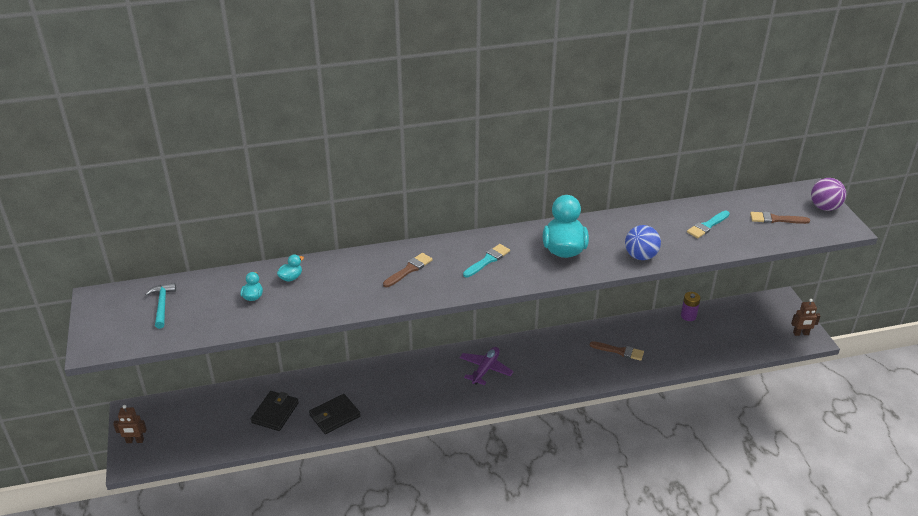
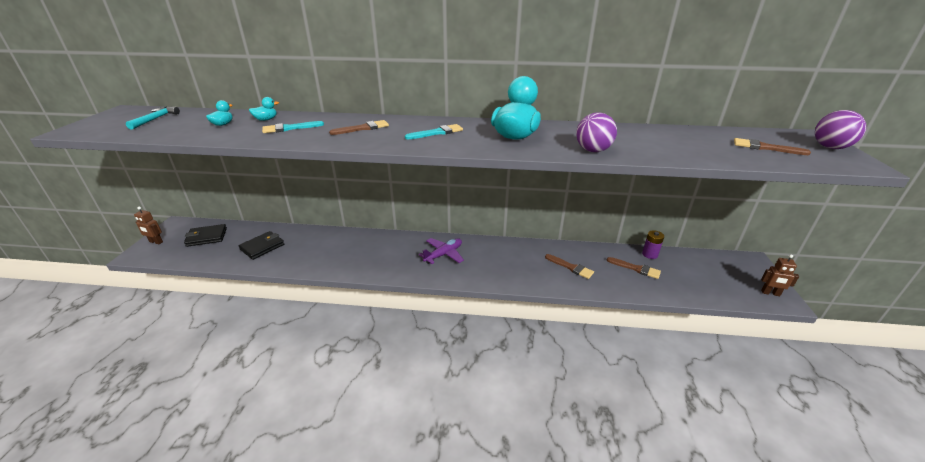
camera: 20 degrees right, 5 degrees down
(335, 416) = (301, 259): black wallet -> black wallet (206, 237)
(640, 256) = (592, 150): blue ball -> purple ball
(680, 337) = (636, 268): none -> brown brush
(707, 226) = (679, 142): turquoise brush -> turquoise brush (289, 128)

